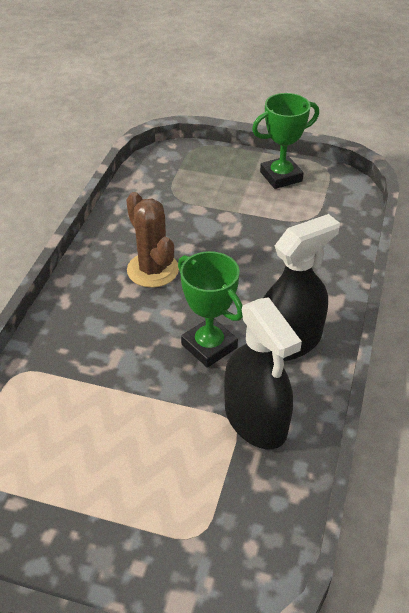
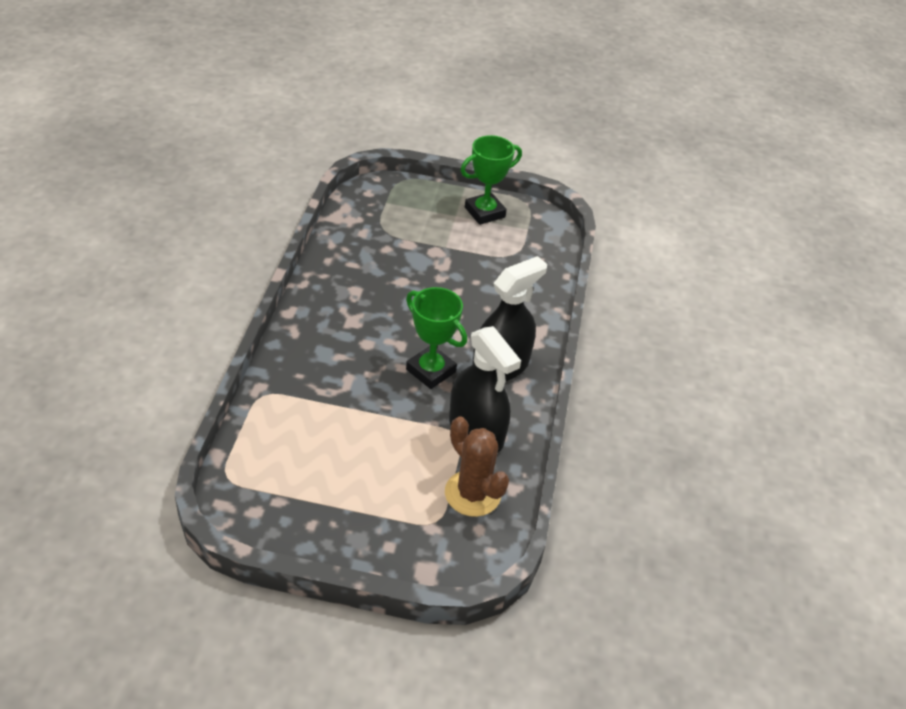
camera: 10 degrees left, 0 degrees up
(153, 270) = (372, 302): brown cactus -> brown cactus (472, 494)

